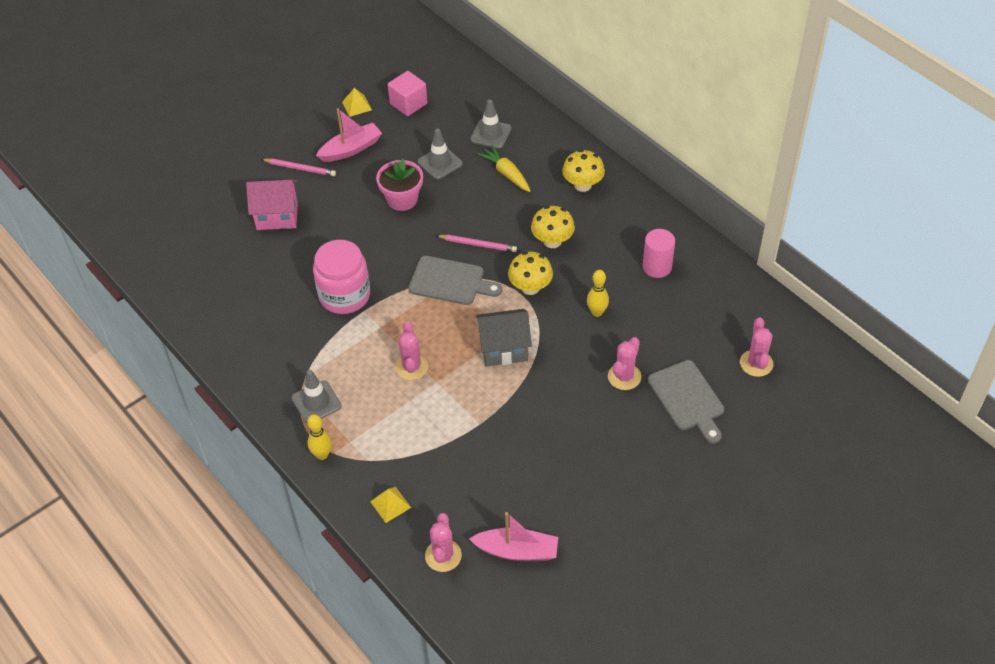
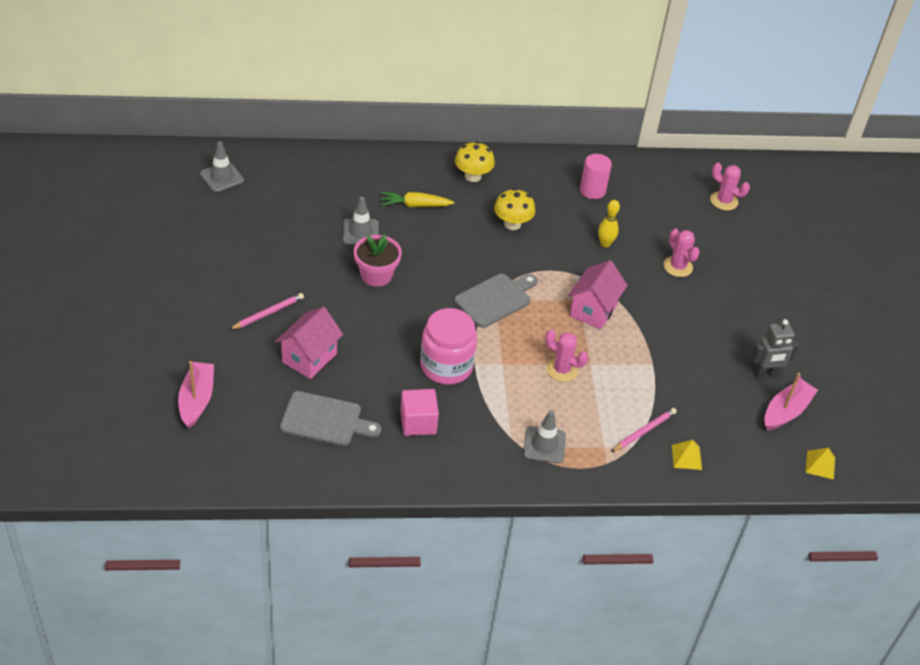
camera: 60 degrees left, 5 degrees down
(322, 455) = (602, 471): yellow bowling pin -> none
(351, 149) = (282, 271): pink boat -> pink boat (196, 400)
(356, 105) = (234, 239): yellow pyramid -> yellow pyramid (820, 465)
(408, 104) = (271, 210): pink cube -> pink cube (418, 422)
(443, 555) = (759, 454): pink cactus -> none
(478, 244) = (473, 263): pink pencil -> pink pencil (644, 431)
(491, 134) = (362, 188): grey traffic cone -> grey traffic cone (222, 177)
(504, 349) = (593, 310): grey house -> pink house
(530, 287) = (546, 262): yellow mushroom -> none
(551, 511) = (765, 373): none -> grey robot
(687, 399) = (725, 250): grey cutting board -> grey cutting board (325, 420)

